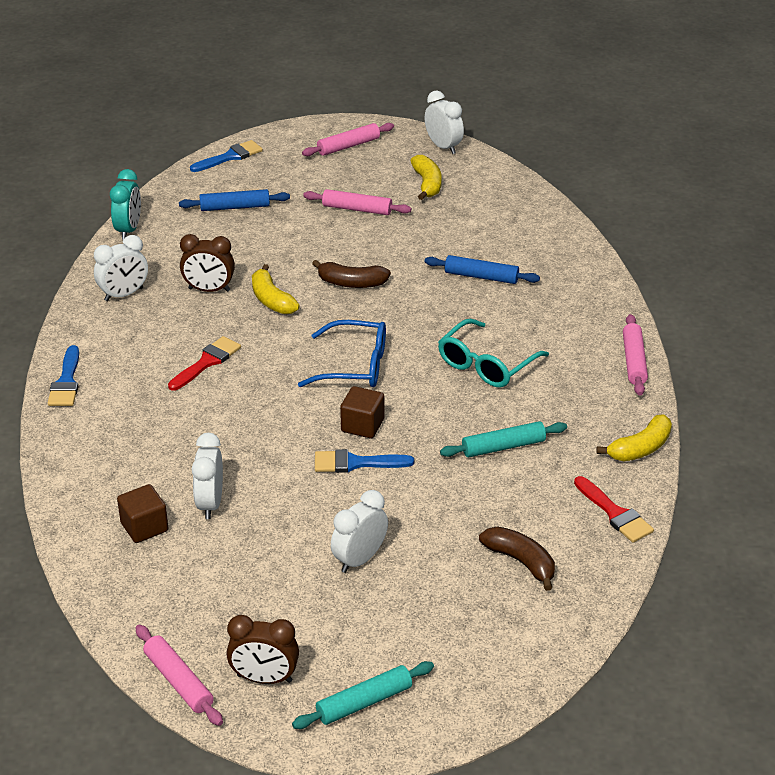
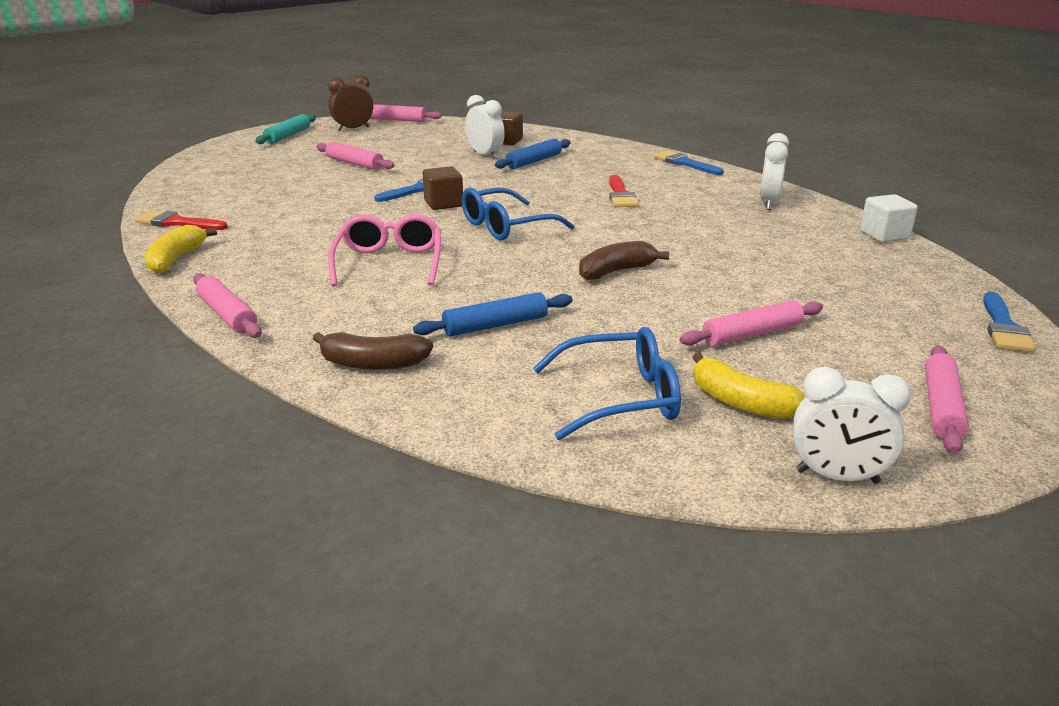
camera: 140 degrees right, 10 degrees down
(129, 230) = (884, 235): turquoise clock -> white cube
(209, 290) = (719, 226): brown clock -> none
(235, 207) = (861, 285): blue rolling pin -> blue rolling pin (533, 161)
(272, 300) = (657, 238): yellow banana -> none
(359, 559) = (355, 163): white clock -> pink rolling pin
(476, 209) = (620, 398): none -> blue glasses
(486, 364) = (389, 263): turquoise glasses -> pink glasses
(503, 447) = (311, 226): turquoise rolling pin -> none
(521, 562) = (238, 188): brown banana -> brown banana (373, 364)

